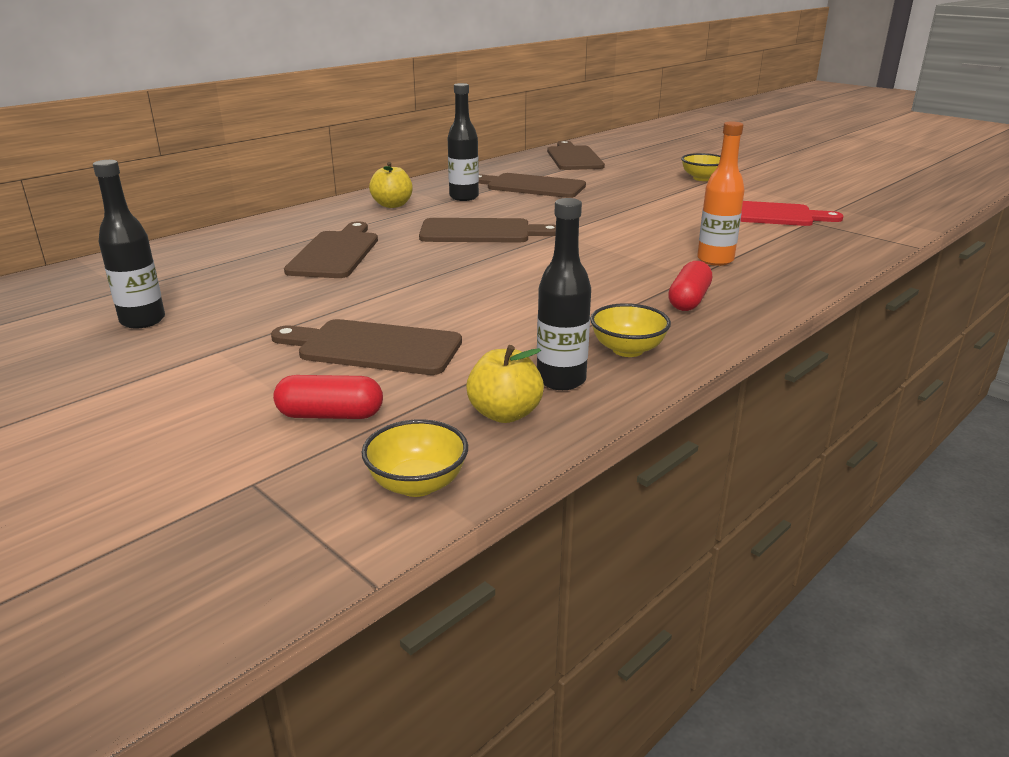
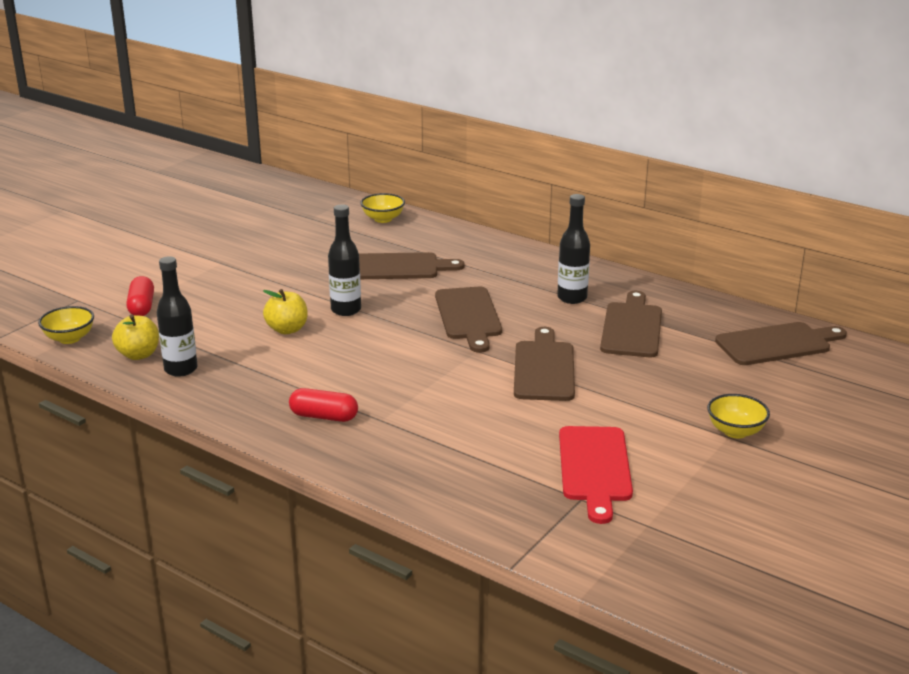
camera: 80 degrees right, 0 degrees up
(143, 321) = (263, 234): black bottle -> black bottle (346, 310)
(373, 347) = (227, 305): brown cutting board -> brown cutting board (544, 368)
(392, 205) = (530, 270): yellow apple -> yellow apple (287, 329)
(627, 350) = (227, 391): yellow bowl -> yellow bowl (383, 219)
(715, 260) = (427, 432): orange bottle -> none

